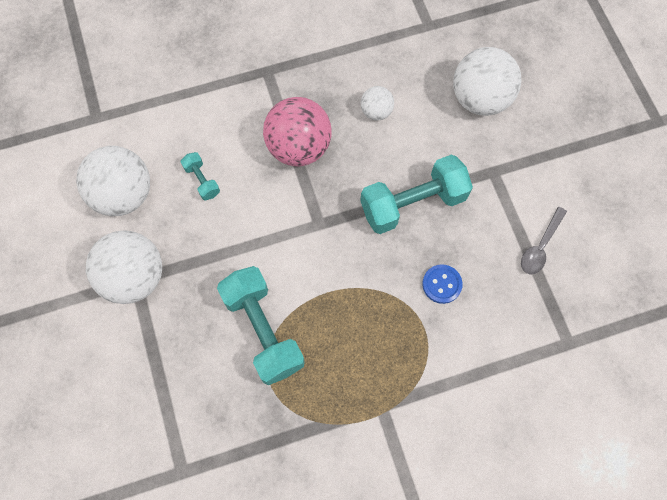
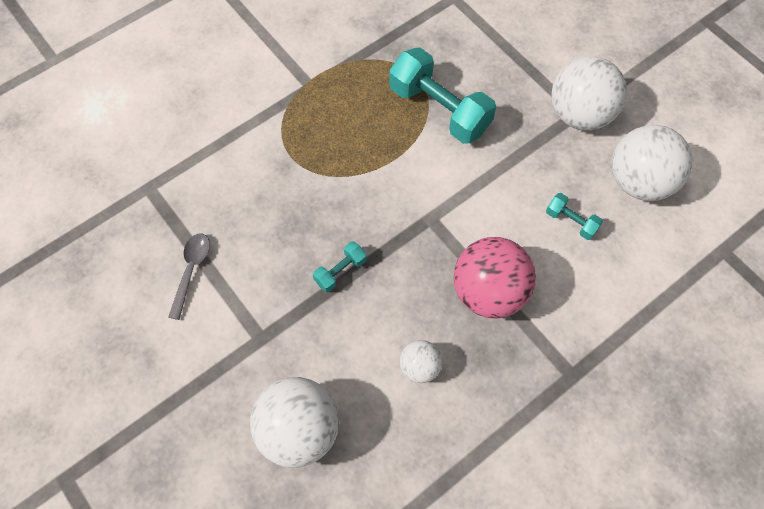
camera: 160 degrees right, 5 degrees down
(413, 203) = (340, 271): turquoise dumbbell -> turquoise dumbbell, size x0.47
(442, 284) = (285, 201): blue button -> none

